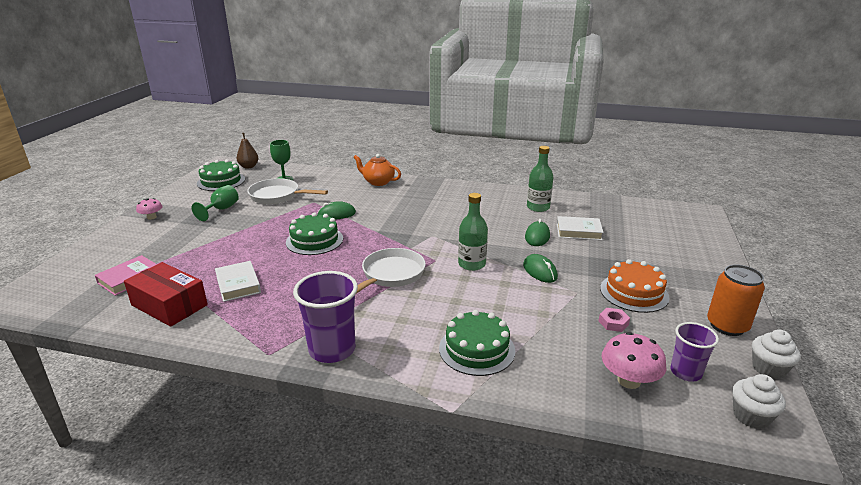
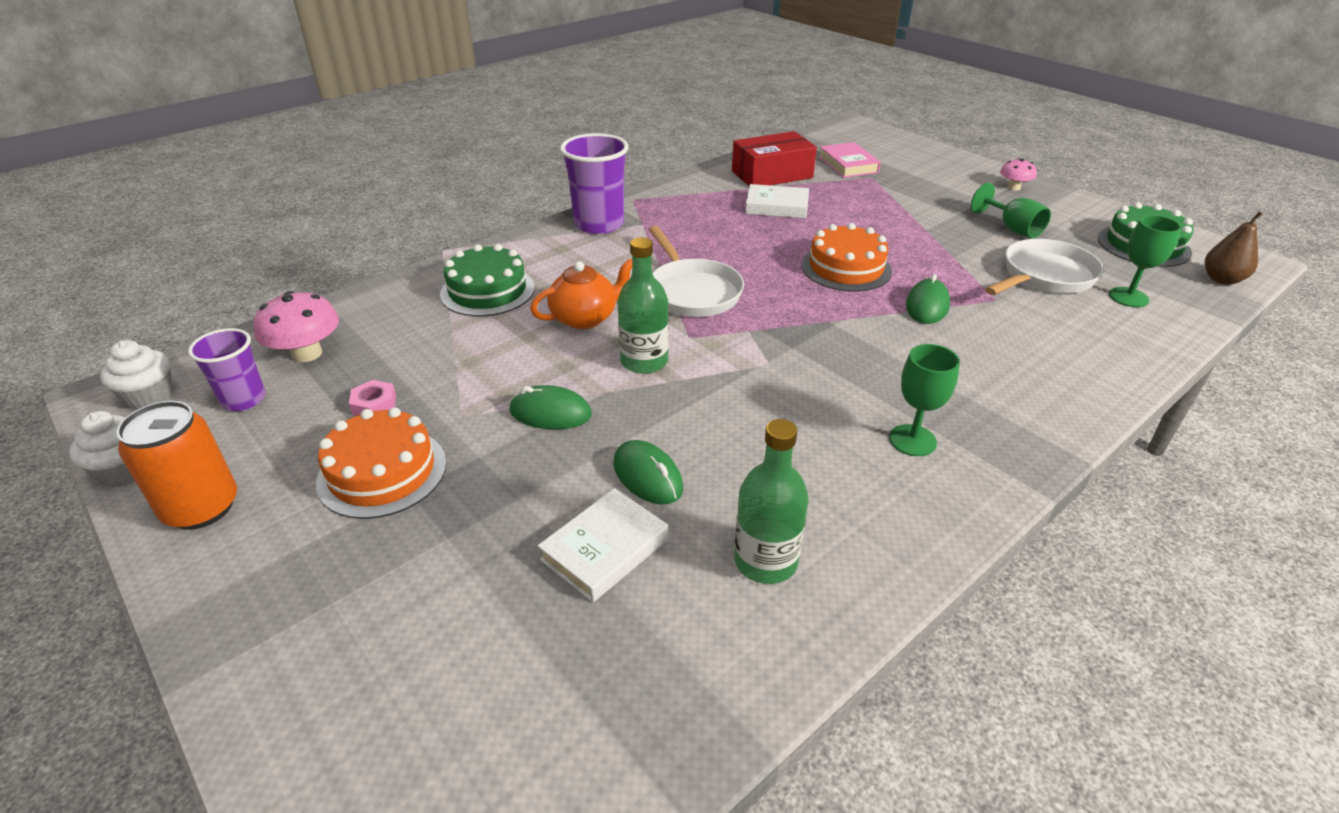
camera: 125 degrees right, 10 degrees up
(314, 240) = (846, 268): green cake -> orange cake
(378, 182) = (1067, 392): orange teapot -> orange teapot (585, 318)
(445, 199) = (912, 440): none -> green goblet

